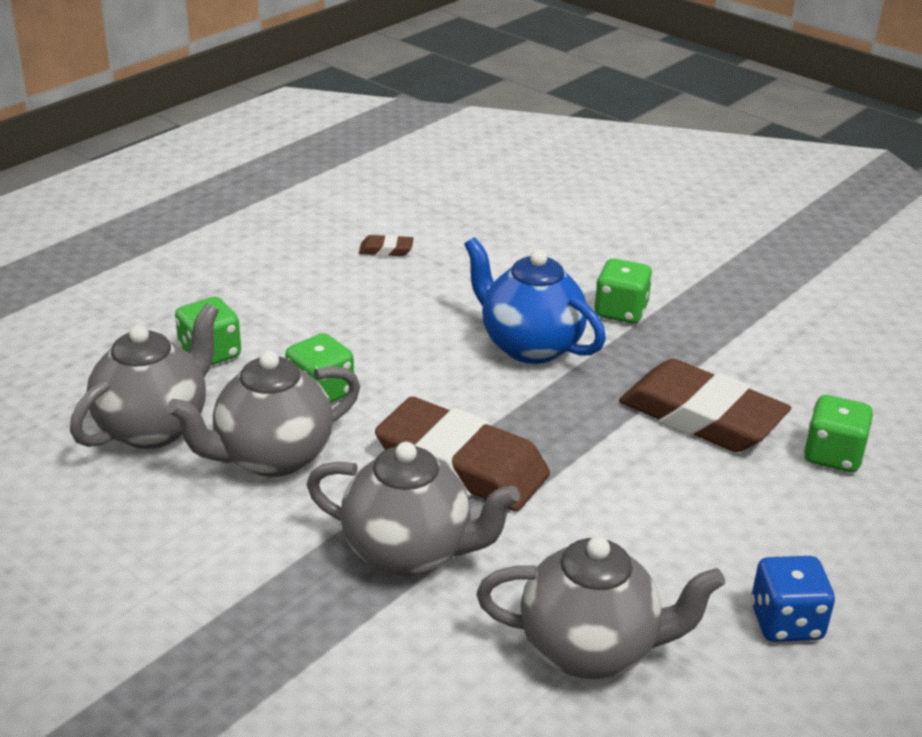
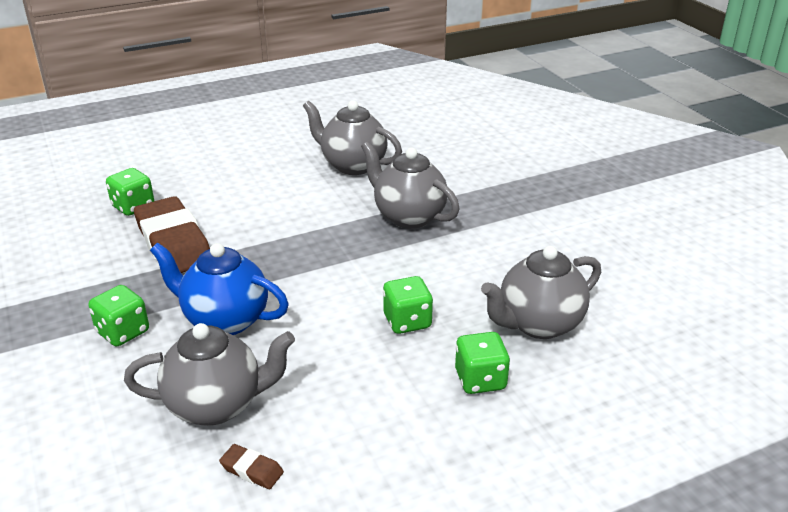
camera: 155 degrees left, 0 degrees up
(272, 457) = (462, 283): grey teapot -> grey teapot (216, 405)
(461, 465) = (346, 251): brown eraser -> none
(529, 346) = (225, 320): blue teapot -> blue teapot turned 135 degrees clockwise
(786, 622) = (258, 156): blue dice -> none

